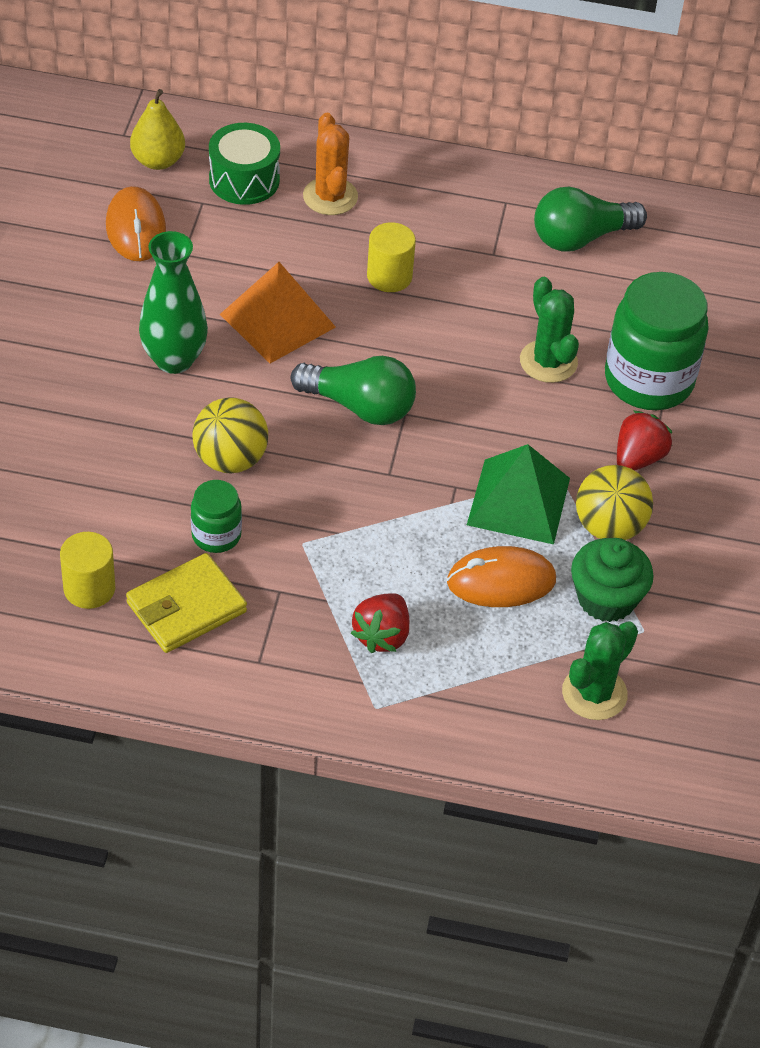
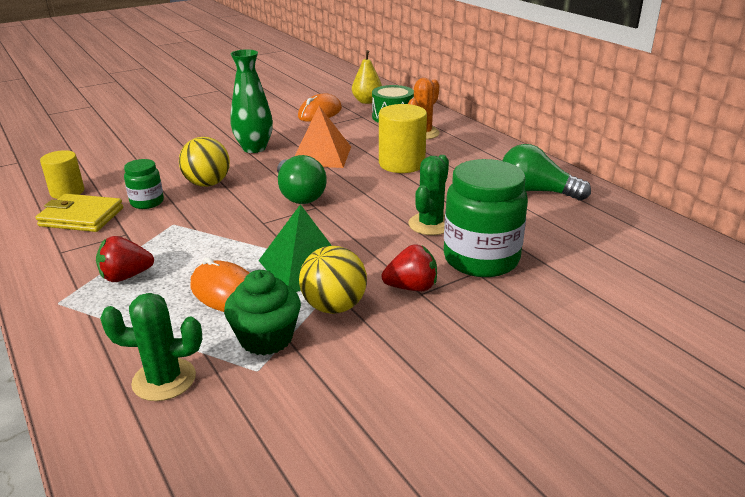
camera: 50 degrees right, 20 degrees down
(389, 276) = (402, 164): yellow cylinder -> yellow cylinder, size x1.53

